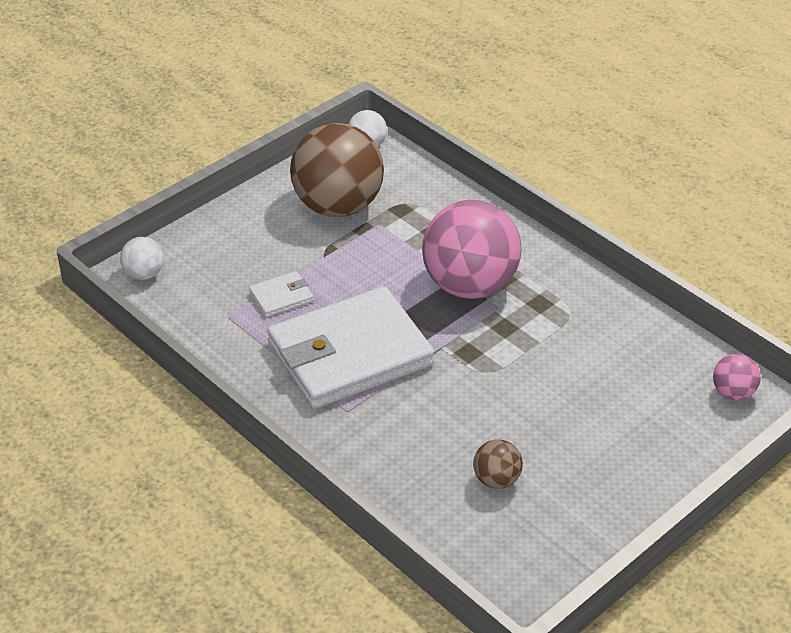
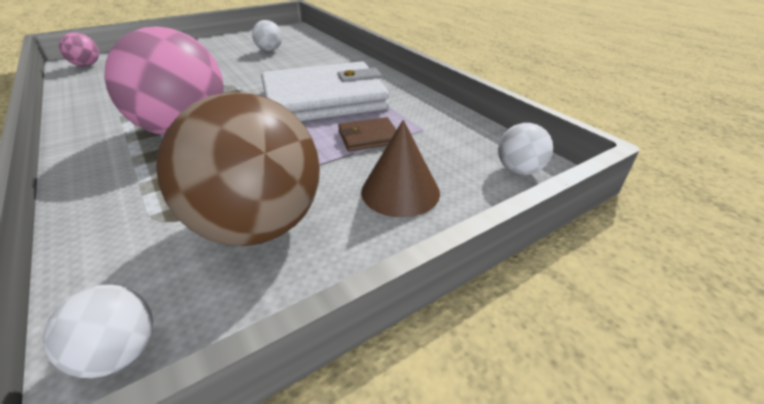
camera: 170 degrees left, 5 degrees down
(244, 243) = (400, 191): none -> brown cone
(281, 297) = (368, 137): white wallet -> brown wallet
(496, 480) = (269, 50): brown ball -> white ball

